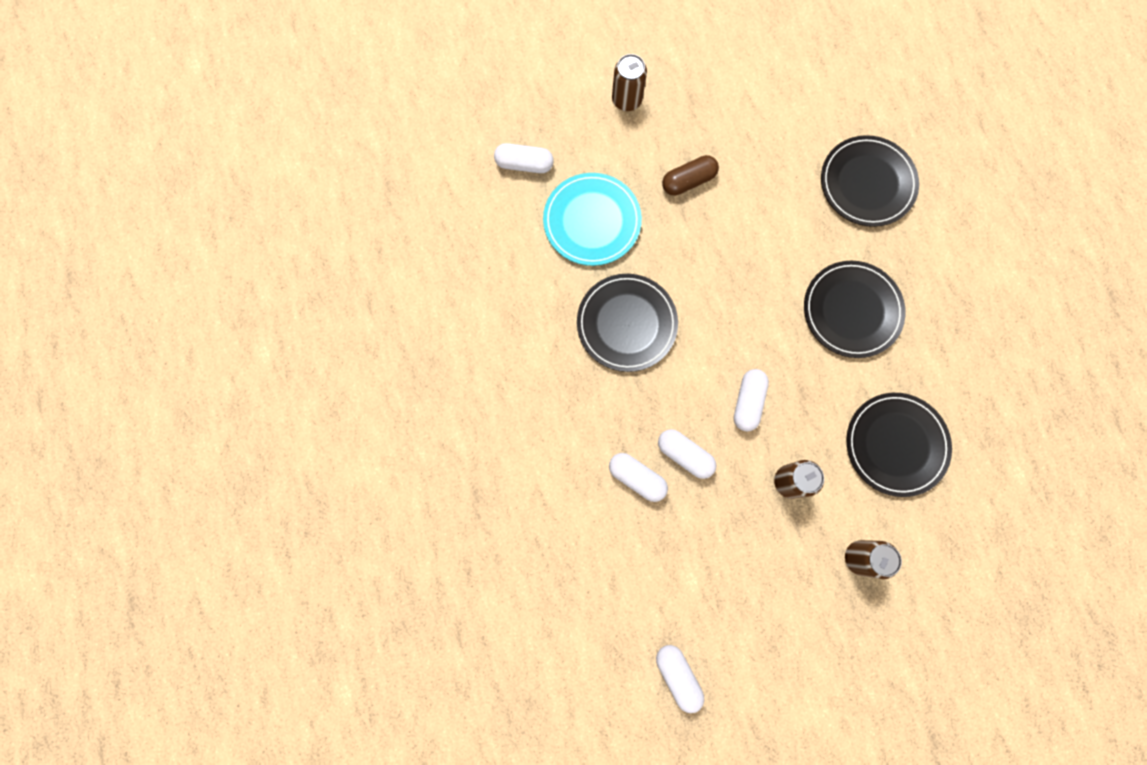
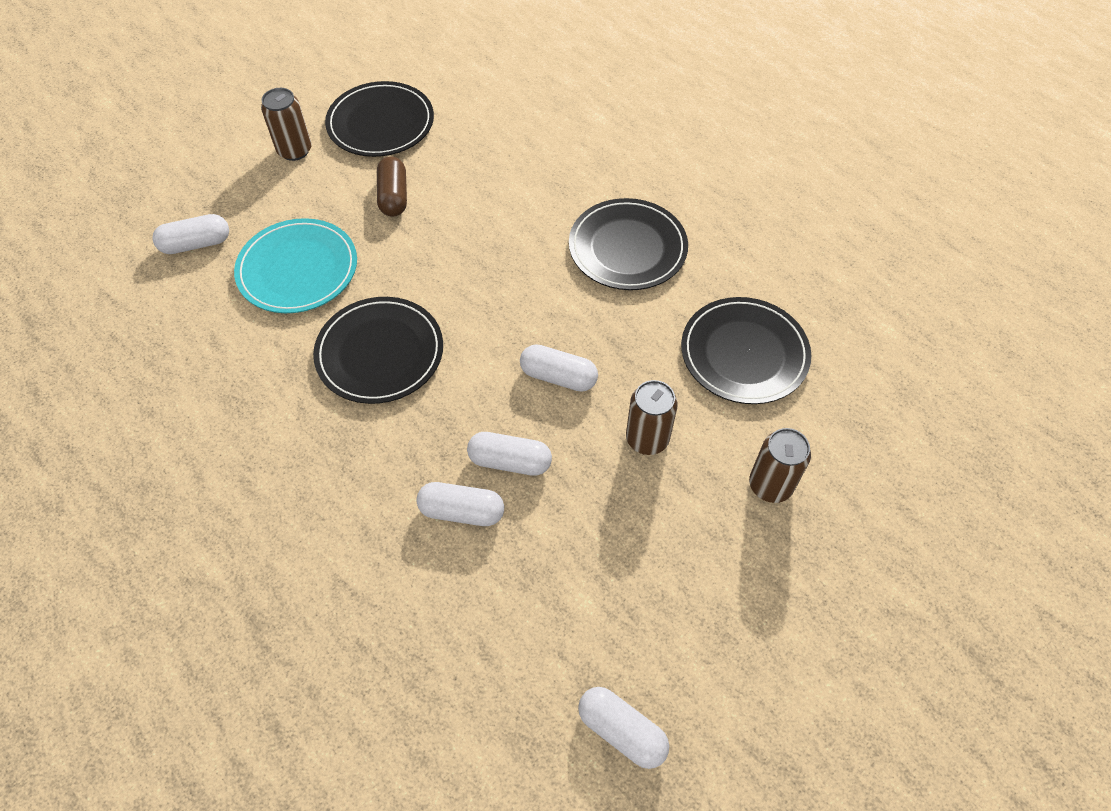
camera: 25 degrees left, 20 degrees down
(688, 181) = (393, 196): brown capsule -> brown capsule turned 45 degrees counterclockwise
(748, 402) = (558, 376): white capsule -> white capsule turned 60 degrees counterclockwise
(867, 183) = (584, 136): black plate -> black plate (380, 123)

